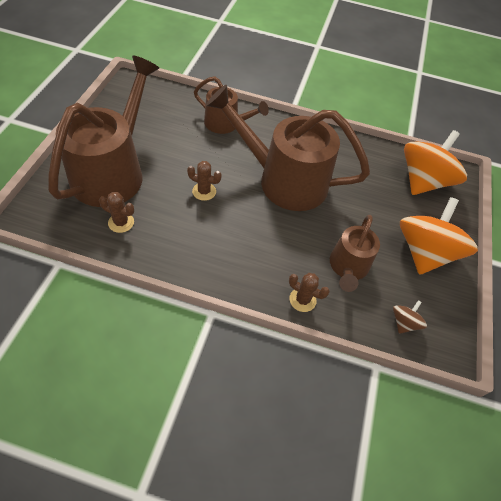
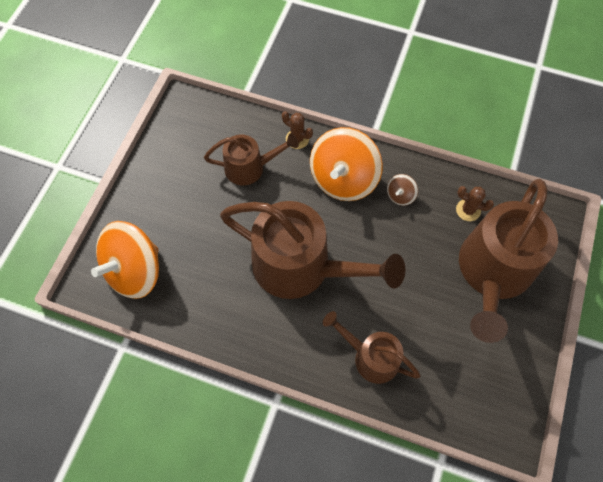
camera: 170 degrees left, 10 degrees up
(204, 191) = (390, 249): brown cactus -> none
(348, 267) = (250, 167): brown watering can -> brown watering can turned 60 degrees clockwise
(404, 322) = (213, 121): brown spinning top -> brown spinning top (400, 195)
(424, 252) = (169, 183): orange spinning top -> orange spinning top (343, 179)

